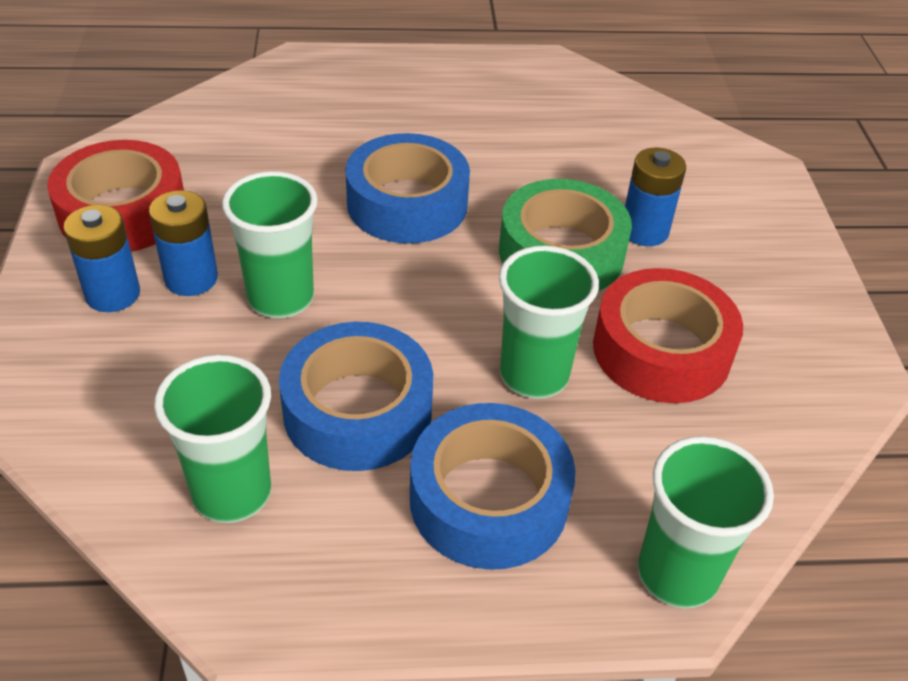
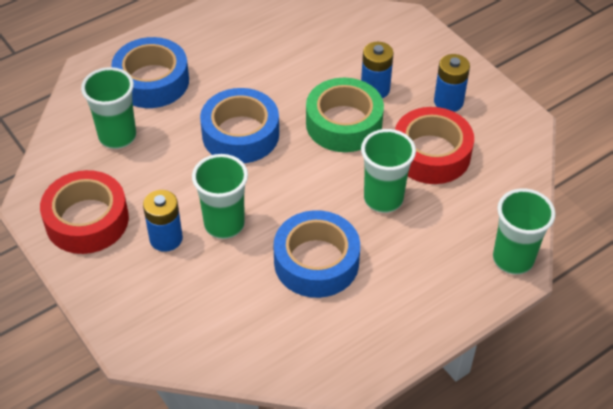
camera: 30 degrees left, 5 degrees up
(113, 294) = (132, 269): blue battery -> blue battery (448, 102)
(232, 493) = (294, 333): green cup -> green cup (117, 136)
(489, 499) = (411, 270): blue tape -> blue tape (152, 81)

